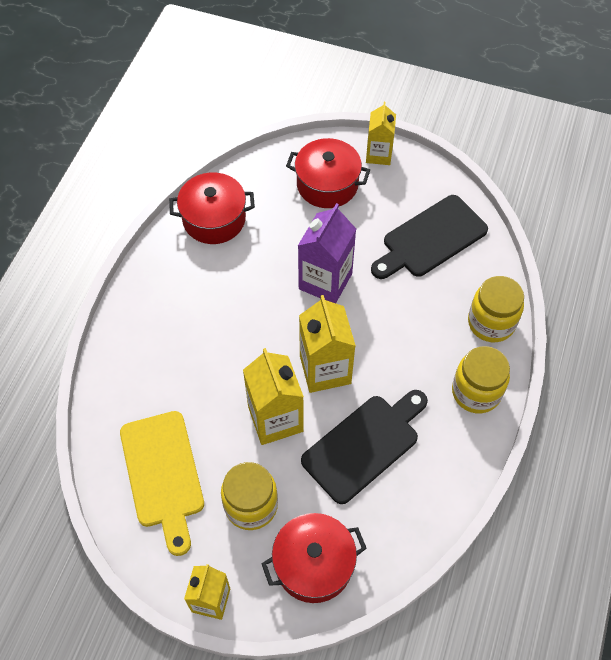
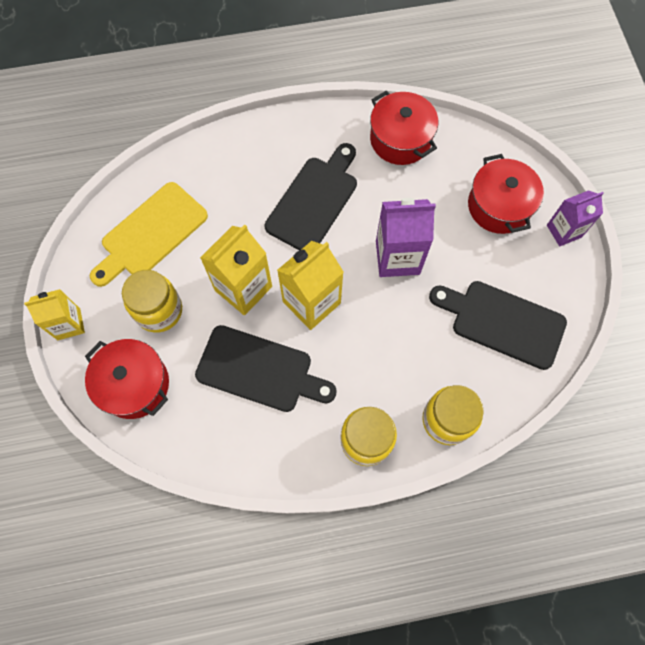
camera: 60 degrees right, 10 degrees up
(226, 316) = (314, 200): none -> black cutting board
(378, 154) = (564, 231): yellow carton -> purple carton

